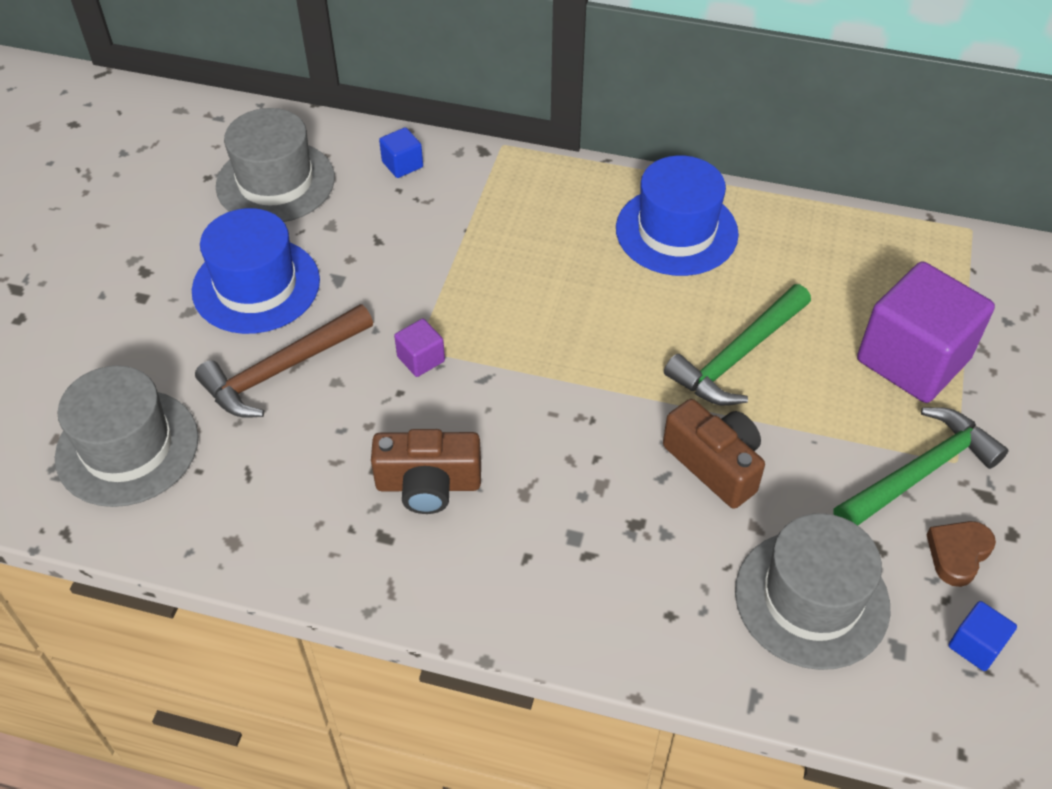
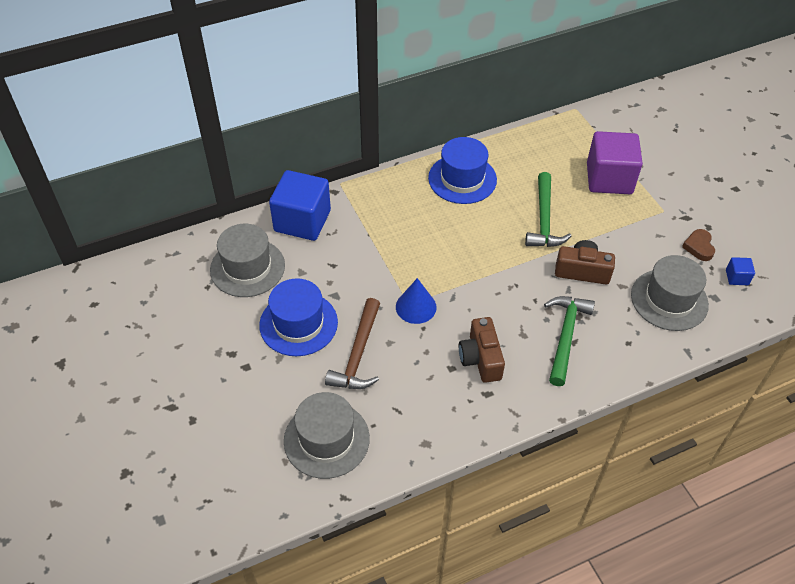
camera: 40 degrees left, 0 degrees up
(402, 164) = (302, 221): blue cube -> blue cube, size x2.37
(421, 359) = (416, 307): purple cube -> blue cone
(428, 484) = (480, 358): brown camera -> brown camera turned 120 degrees clockwise
(919, 472) = (656, 224): green hammer -> green hammer (565, 336)

